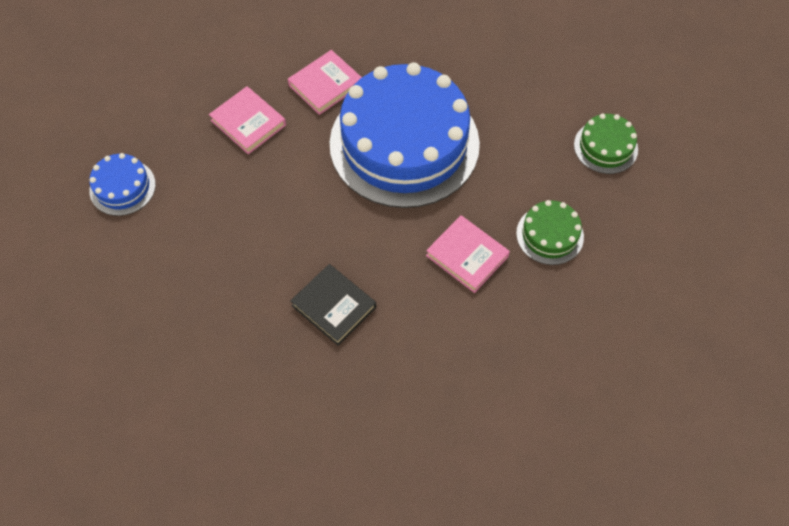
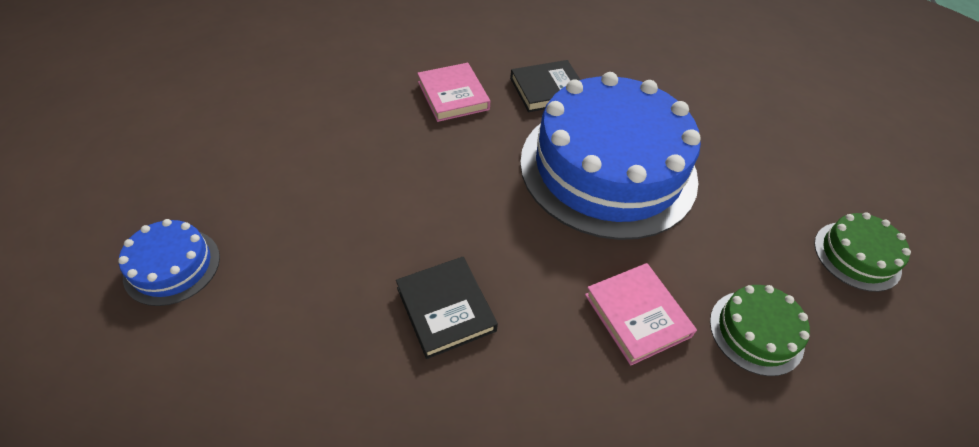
camera: 20 degrees right, 10 degrees down
(122, 187) = (298, 108): blue cake -> blue cake (172, 266)
(325, 85) = (547, 89): pink book -> black book

